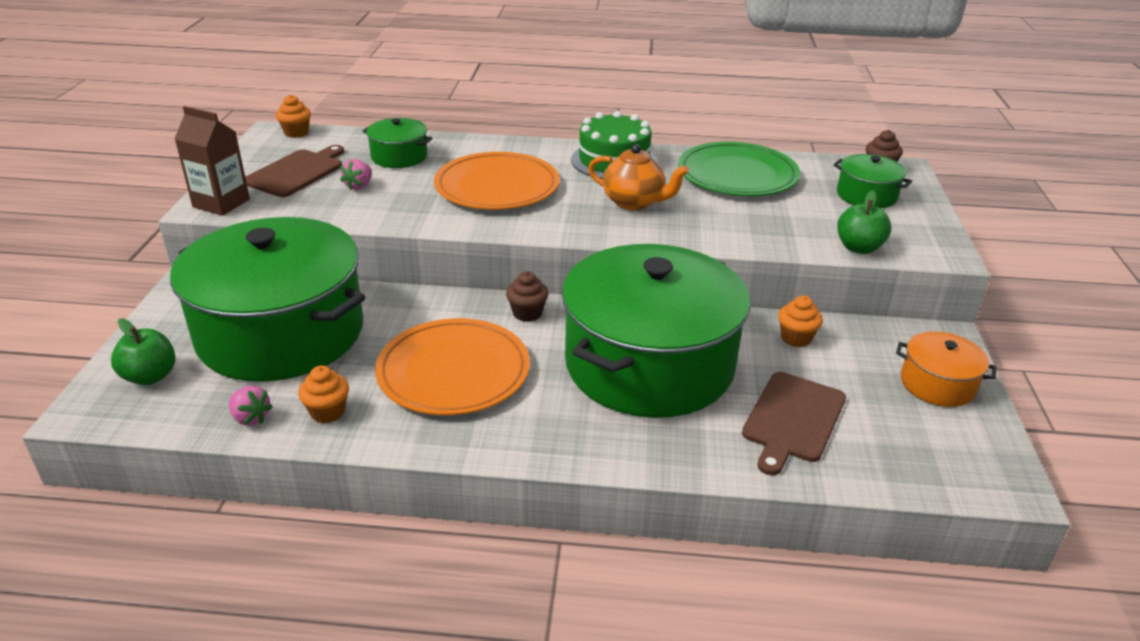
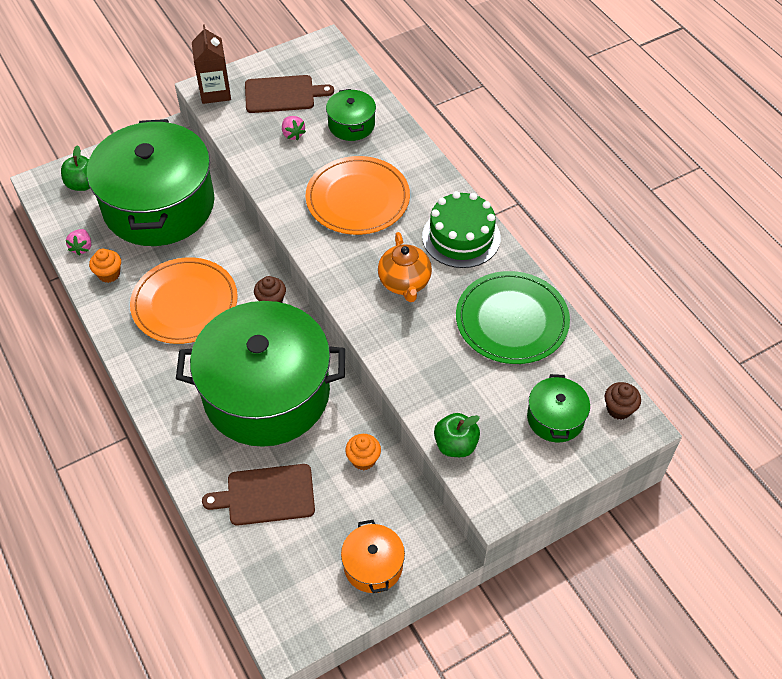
camera: 55 degrees right, 20 degrees up
(296, 133) = (334, 54): orange cupcake -> none
(359, 186) = (293, 134): pink strawberry -> pink strawberry turned 105 degrees counterclockwise

